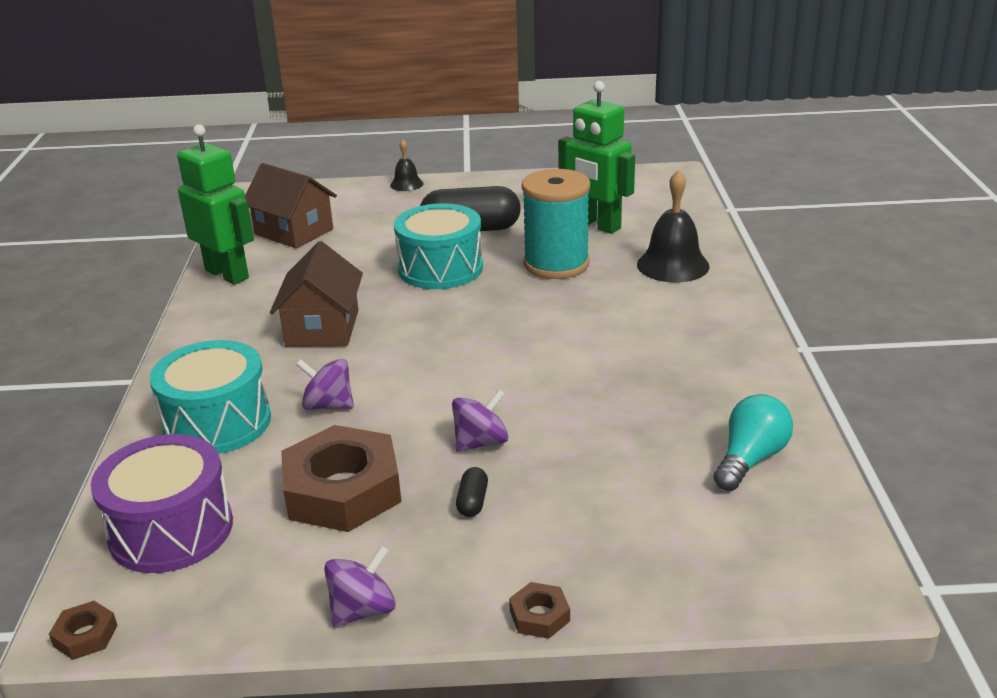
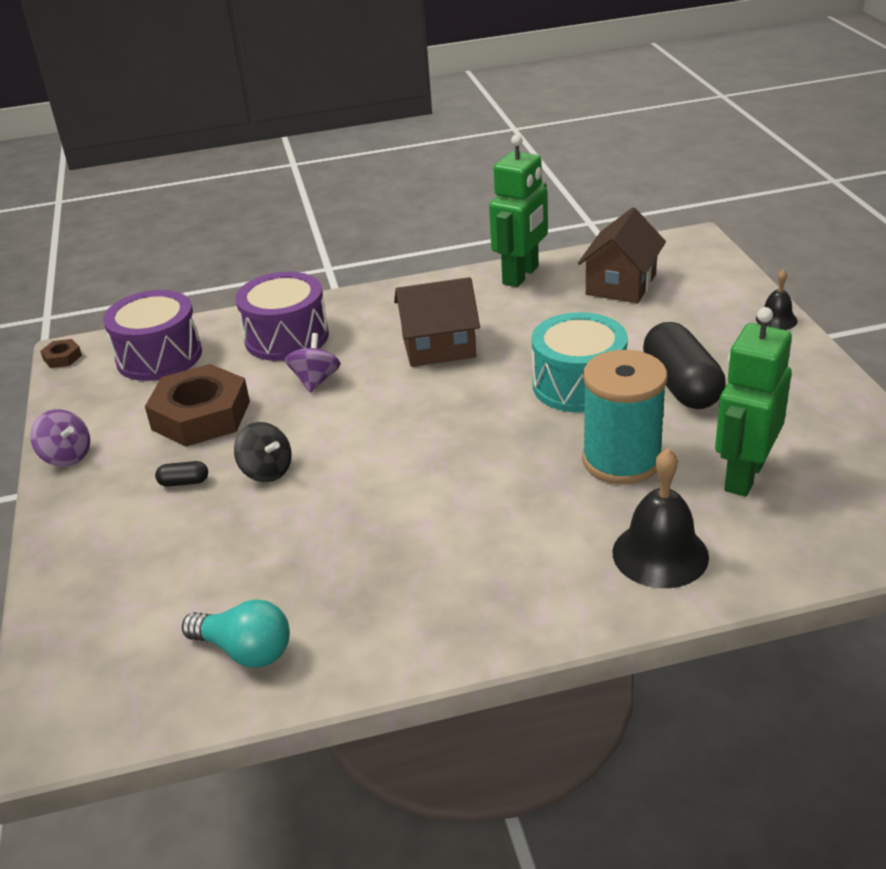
camera: 80 degrees right, 5 degrees up
(217, 423) = (286, 337): turquoise drum -> purple drum
(481, 442) = (266, 471): purple spinning top -> black spinning top
(539, 616) = (45, 541): brown nut -> none

